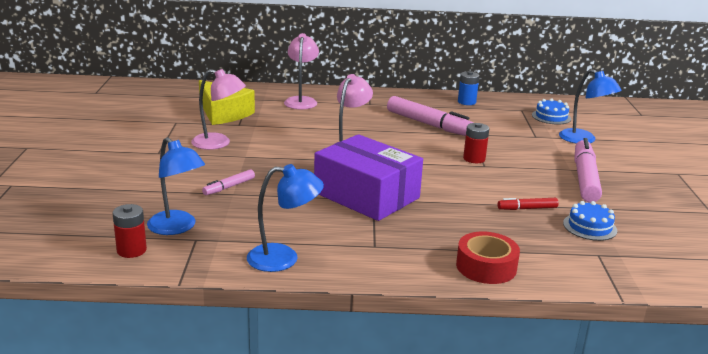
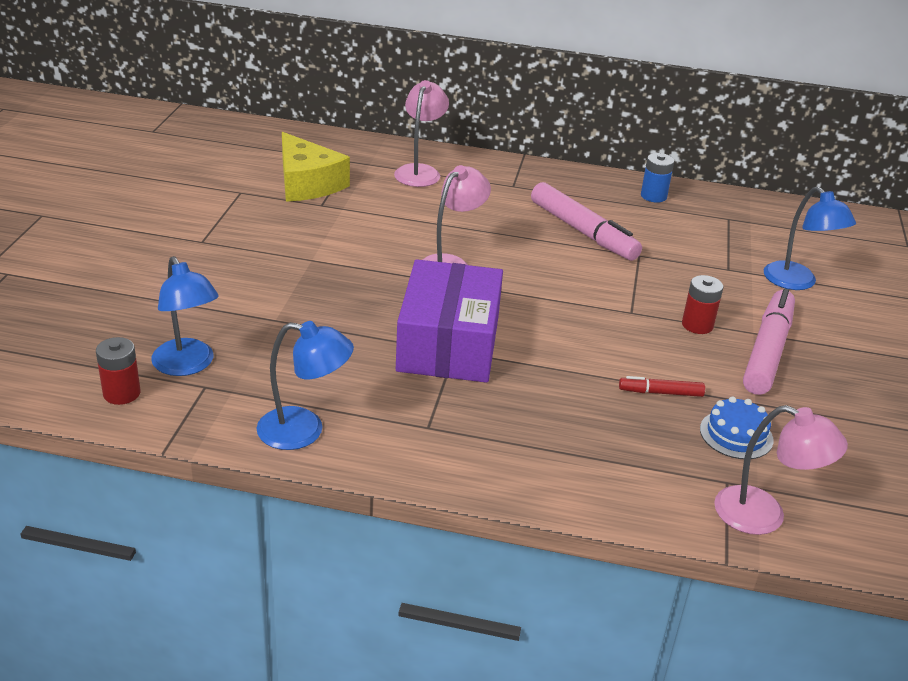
camera: 10 degrees right, 10 degrees up
(218, 143) = (284, 234): pink lamp -> pink lamp (764, 516)
(229, 187) = (273, 308): pink marker -> none
(366, 195) = (448, 343): purple box -> purple box turned 45 degrees clockwise
(474, 159) = (622, 298): red battery -> red battery (697, 325)
(486, 267) = (563, 480): red tape -> none
(551, 117) = (767, 236): blue cake -> none

